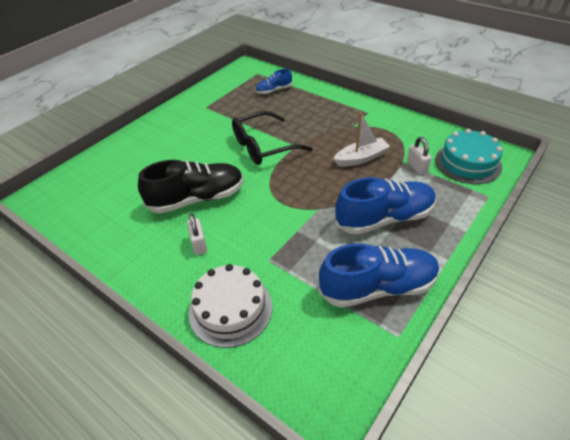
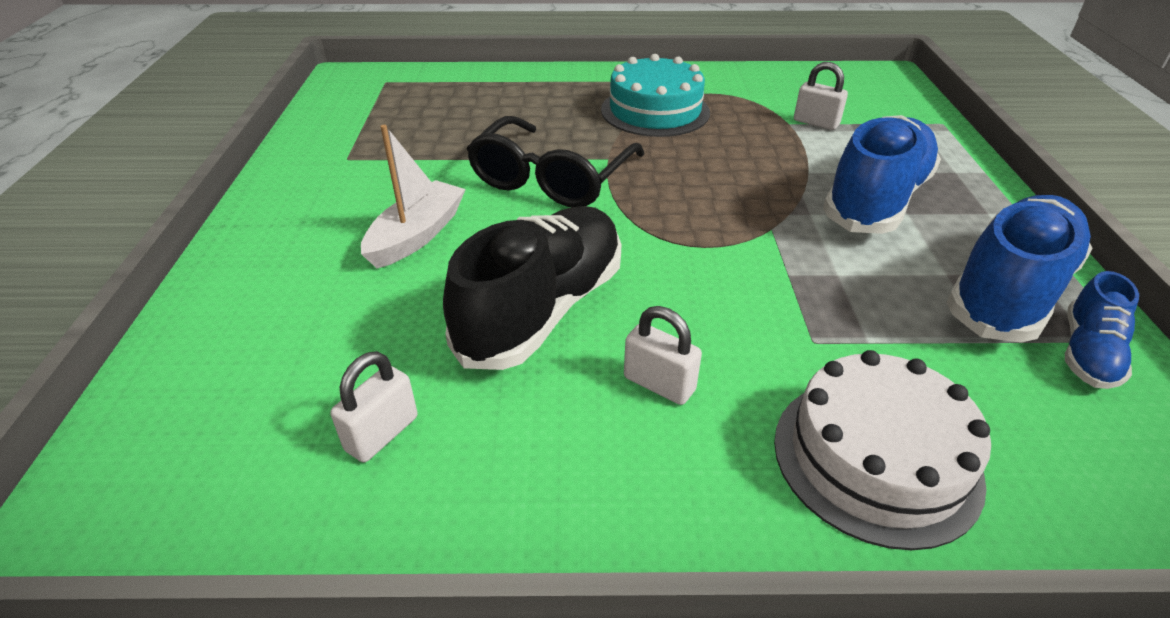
camera: 40 degrees left, 5 degrees down
(112, 214) = (382, 433): none -> white padlock
(274, 90) = (453, 96): blue shoe -> blue shoe (1087, 353)
(361, 158) = (729, 139): white boat -> white boat (416, 235)
(468, 163) = (865, 96): turquoise cake -> turquoise cake (655, 111)

